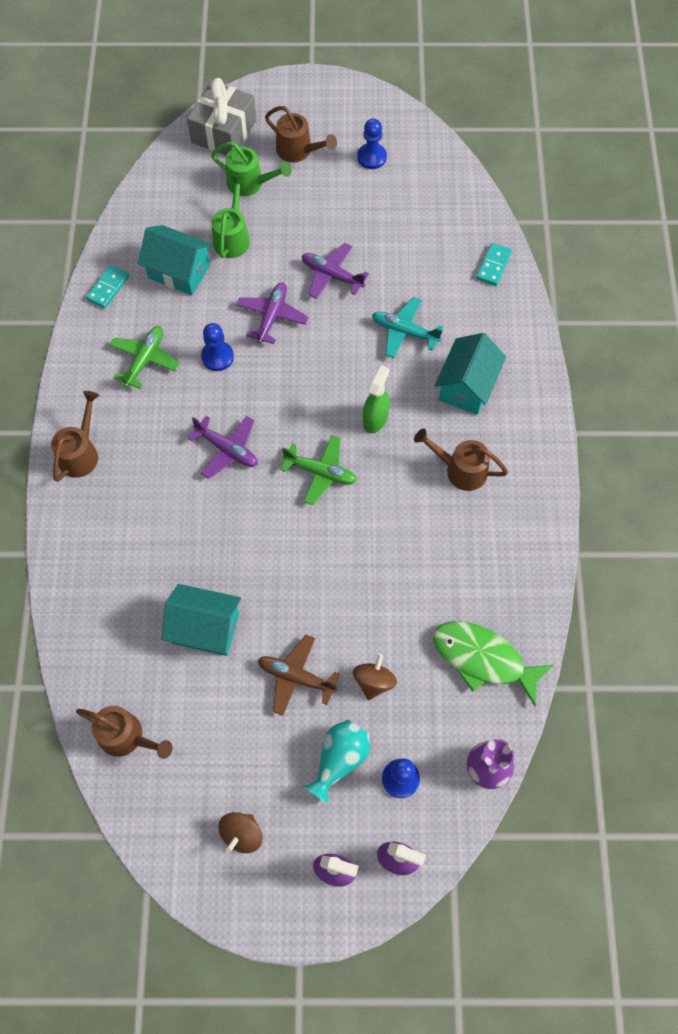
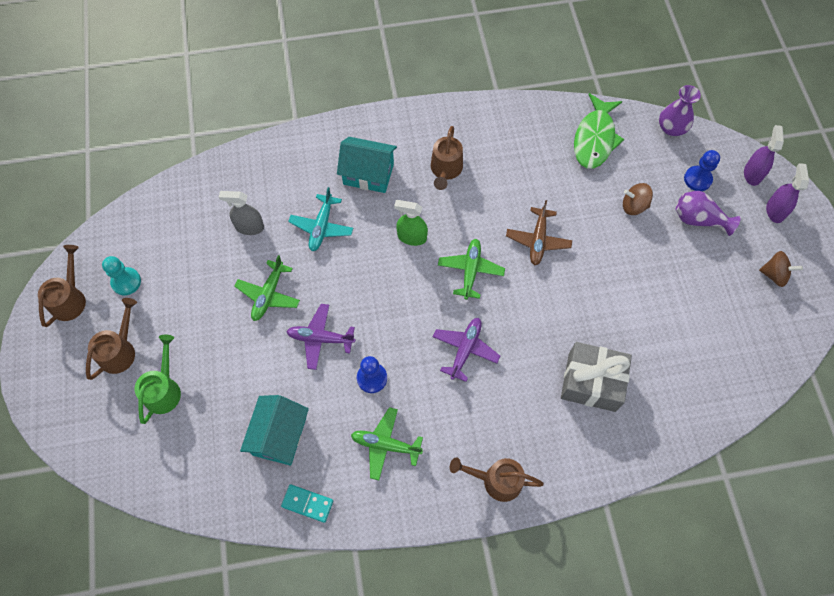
camera: 100 degrees left, 0 degrees up
(127, 737) = (735, 373): brown watering can -> brown watering can (70, 298)
(205, 628) = (629, 333): turquoise house -> none
(223, 131) = (96, 430): grey gift -> grey gift (591, 382)
(232, 237) = (232, 393): green watering can -> none
(296, 677) = (647, 259): brown plane -> brown plane (538, 240)
(332, 275) = (268, 295): purple plane -> green plane
(339, 760) = (698, 219): turquoise vase -> purple vase
(371, 157) = (126, 282): blue pawn -> turquoise pawn
(416, 265) = (249, 227): none -> grey spray bottle
(493, 265) = (244, 168): turquoise domino -> none

